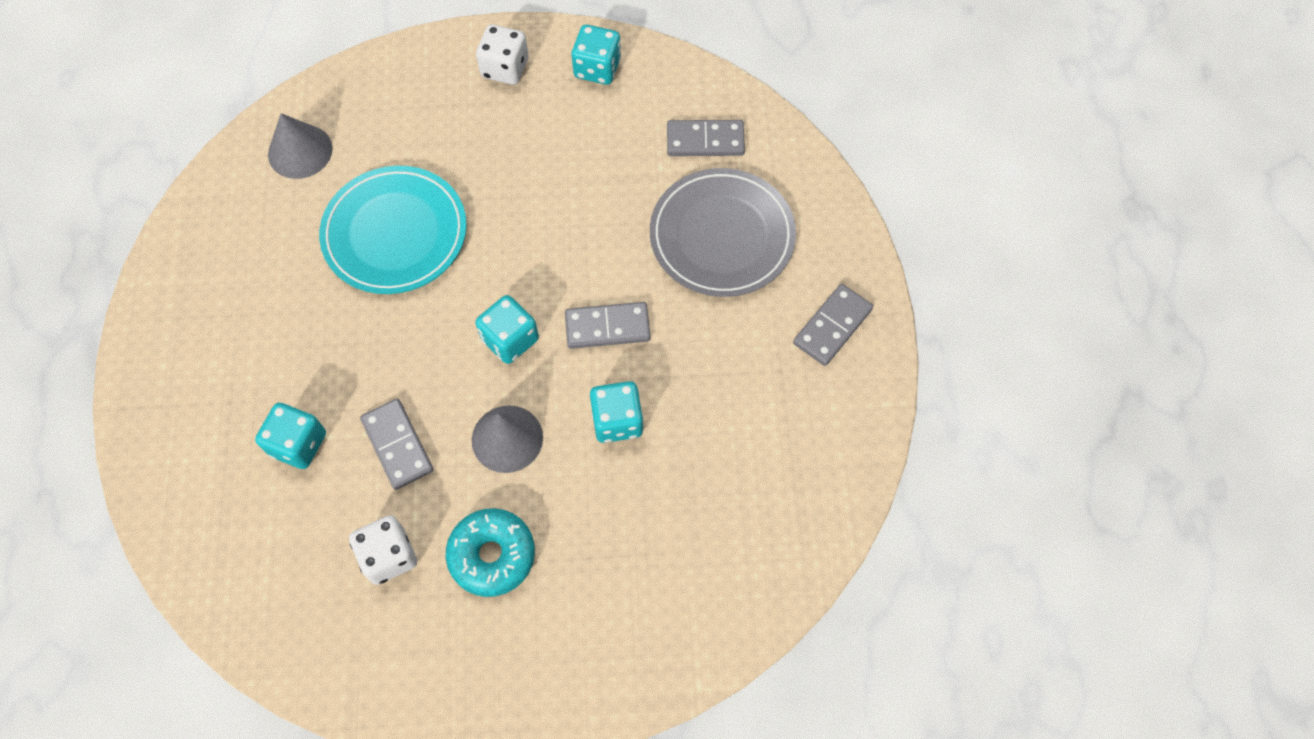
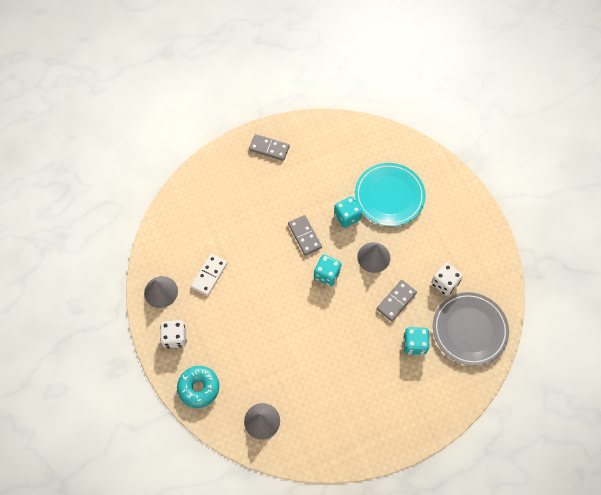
camera: 110 degrees left, 0 degrees up
(395, 233) = (292, 350): turquoise plate -> turquoise plate (389, 196)
(492, 555) = (425, 243): turquoise donut -> turquoise donut (199, 388)
(596, 147) = (209, 275): none -> white domino
(597, 68) = (161, 292): turquoise dice -> grey cone
(705, 140) = (189, 227): grey domino -> none
(722, 236) = (240, 204): grey plate -> grey plate (469, 329)

